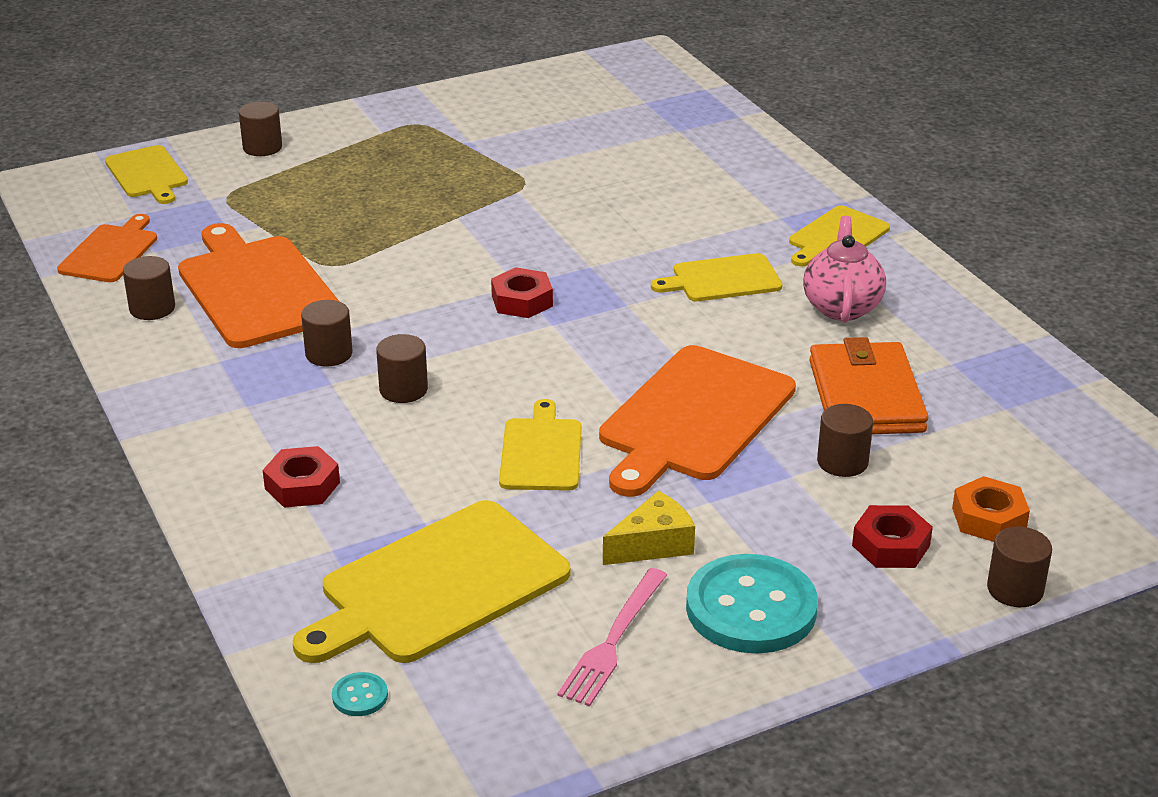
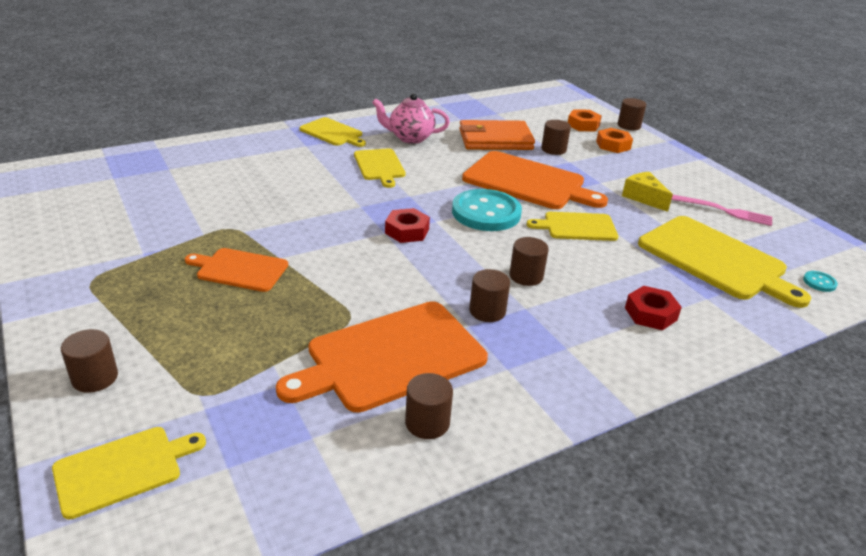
camera: 95 degrees left, 0 degrees up
(110, 252) = (311, 474): orange cutting board -> orange cutting board (240, 269)
(751, 608) = (676, 177): turquoise button -> turquoise button (486, 213)
(891, 545) = (613, 145): red nut -> orange nut

